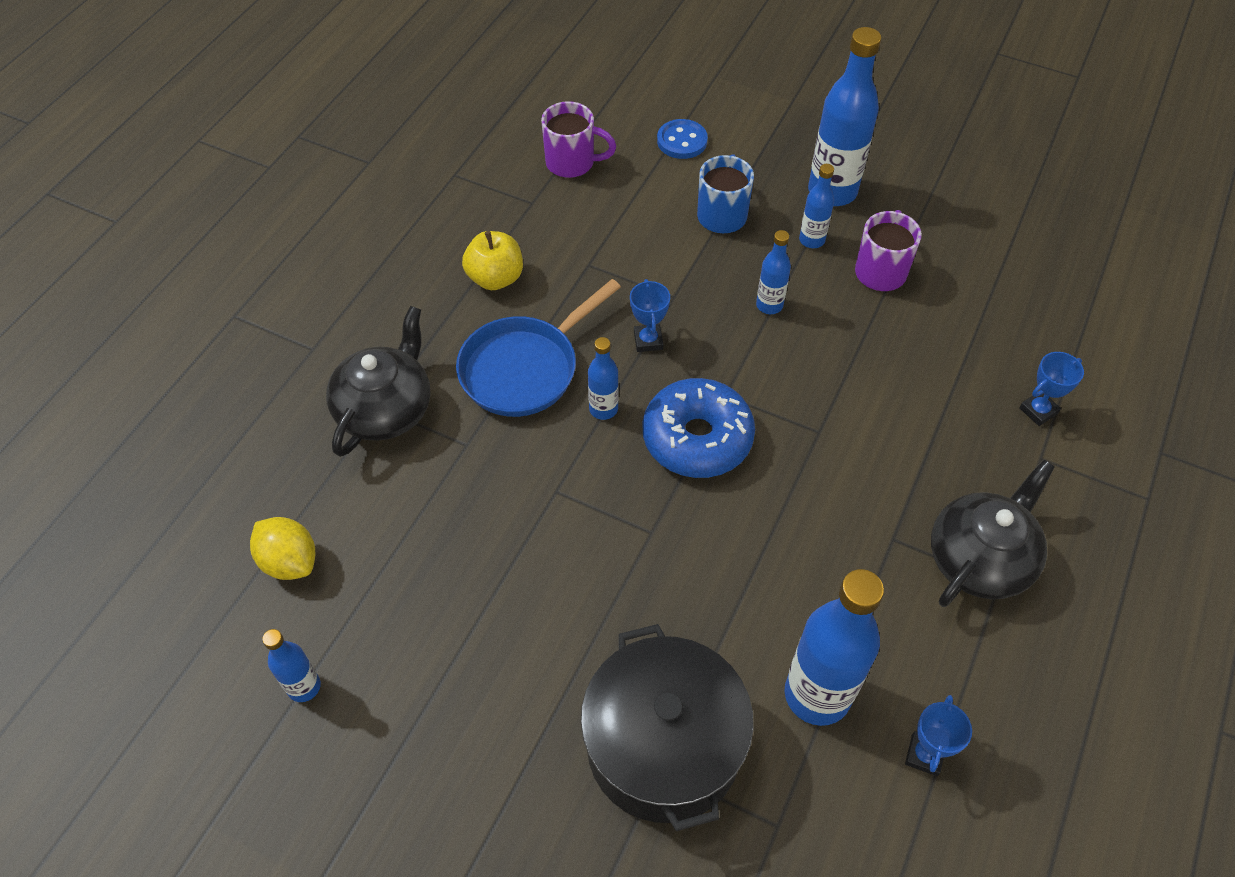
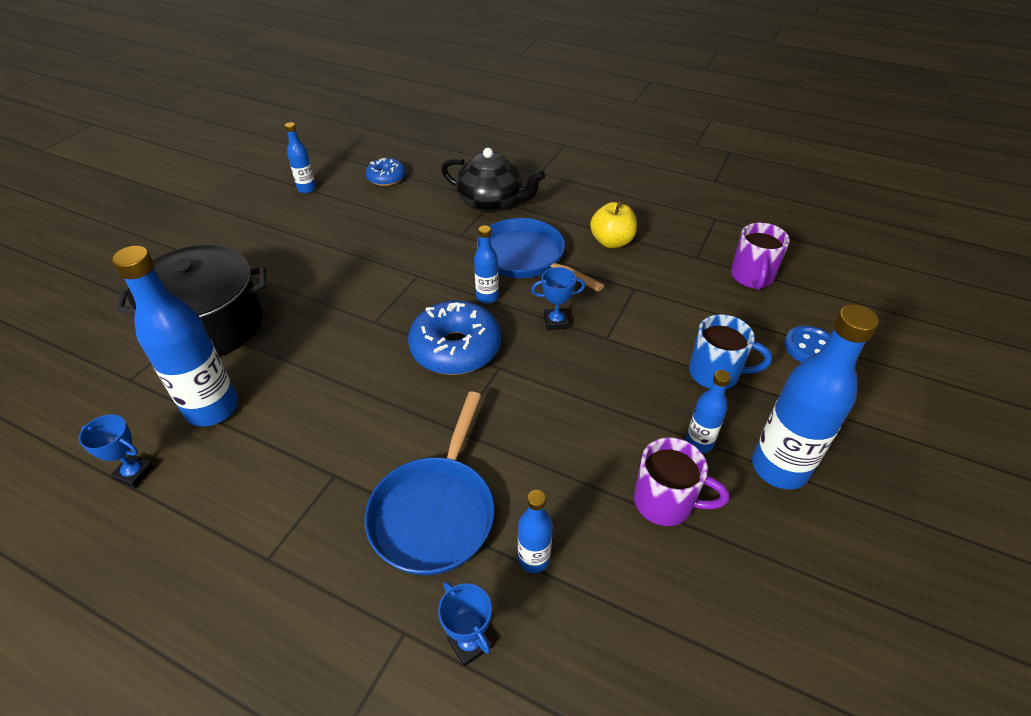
camera: 90 degrees right, 10 degrees down
(290, 561) = (386, 178): yellow lemon -> blue donut
(769, 305) = (604, 403): blue bottle -> blue bottle (533, 559)
(922, 443) = (435, 512): none -> blue pan
(980, 558) = (296, 545): black teapot -> none

